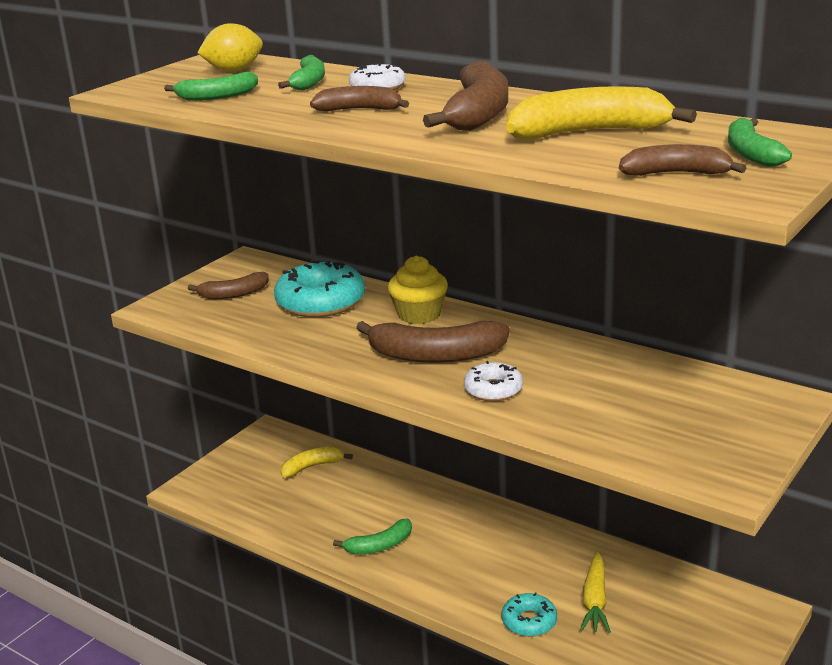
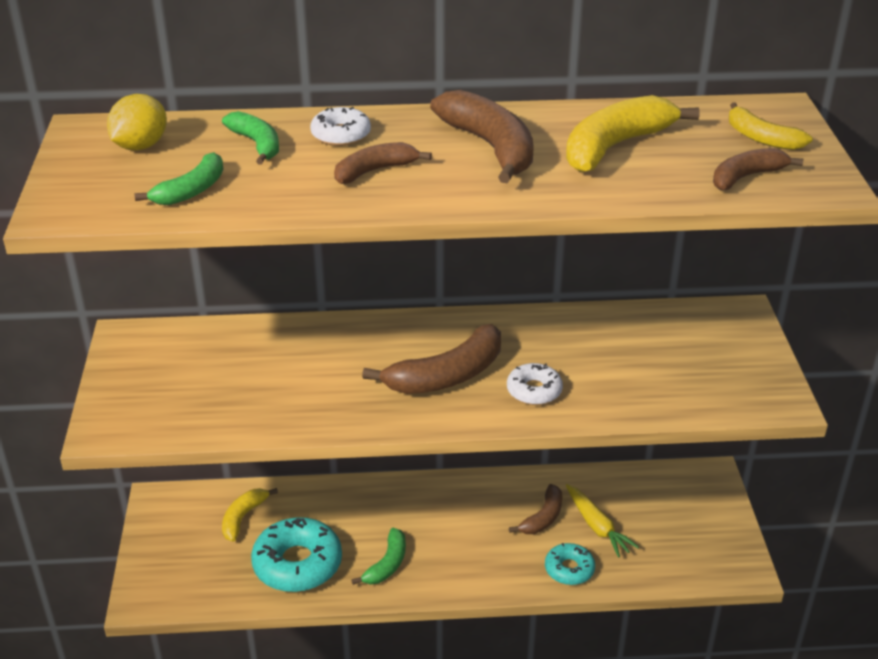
camera: 40 degrees left, 10 degrees up
(233, 294) = (169, 382): brown banana -> brown banana (543, 518)
(320, 302) = (271, 358): turquoise donut -> turquoise donut (297, 564)
(419, 314) = (380, 337): yellow cupcake -> none
(751, 153) = (761, 138): green banana -> yellow banana

